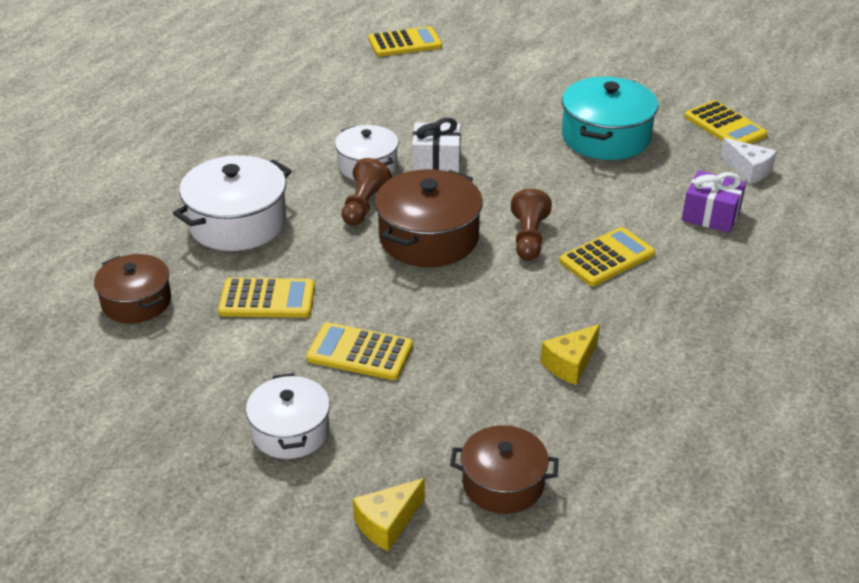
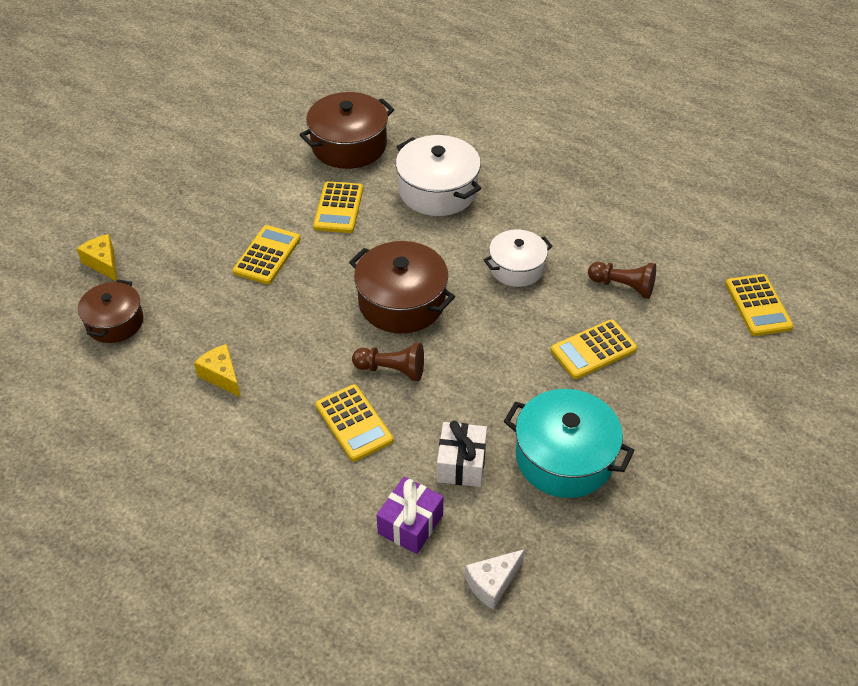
camera: 95 degrees right, 10 degrees up
(136, 302) = (349, 145): brown pot -> brown pot, size x1.54
(290, 431) = (199, 220): white pot -> none
(364, 205) = (454, 263): brown pawn -> brown pawn (623, 286)
(436, 161) = (521, 315): white gift -> white gift (461, 464)
(724, 126) = (589, 583): yellow calculator -> yellow calculator (593, 350)

